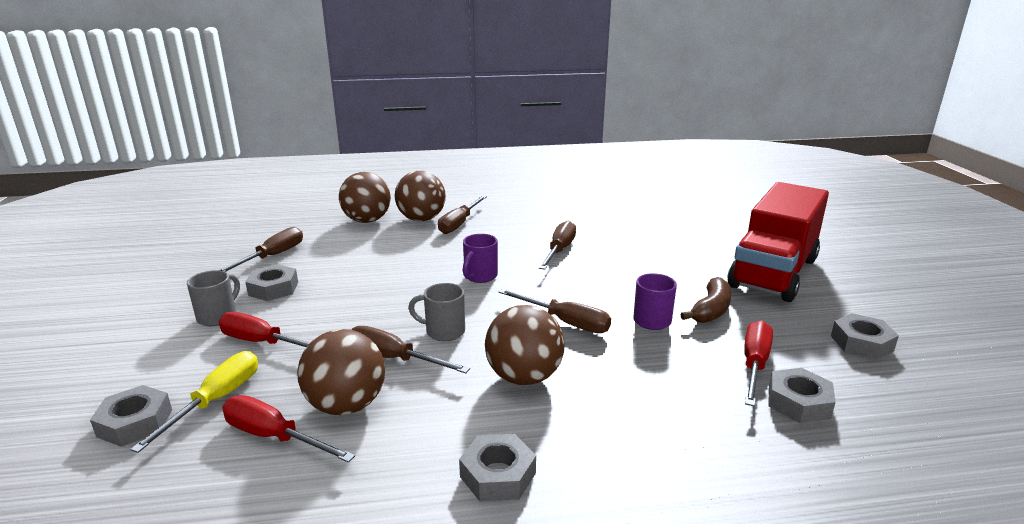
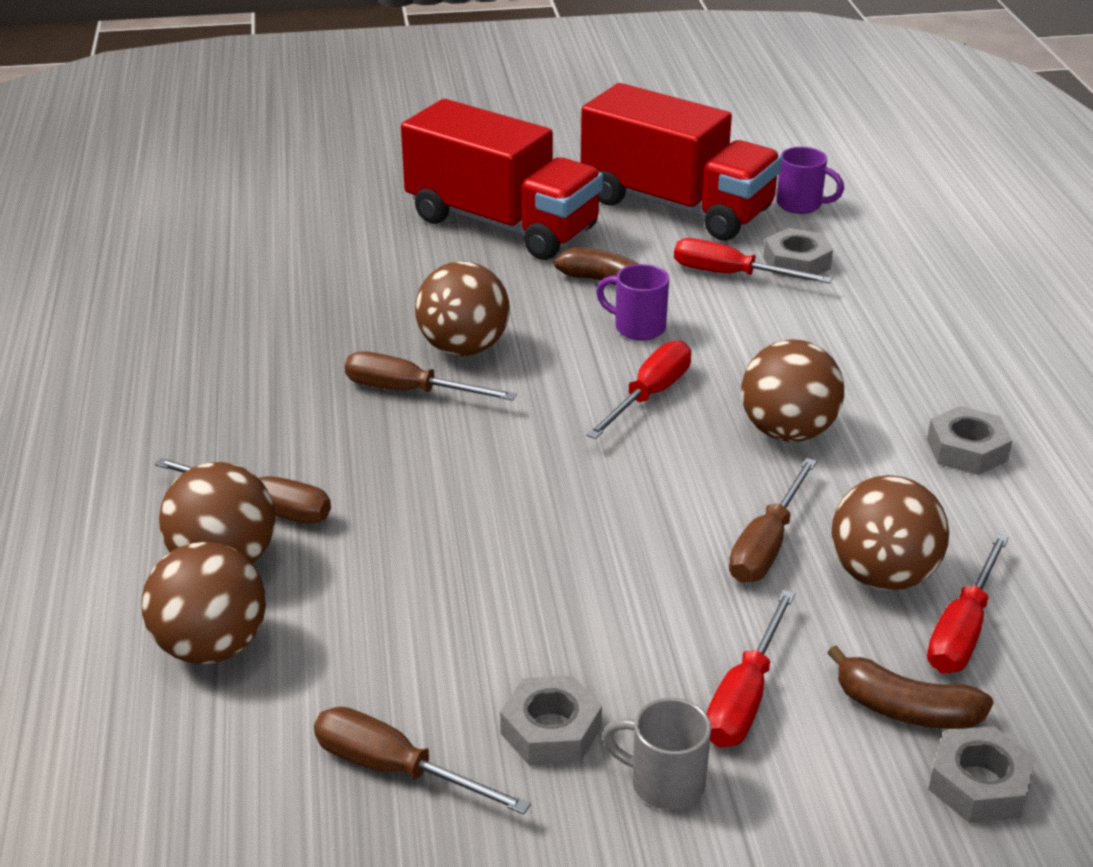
camera: 90 degrees left, 10 degrees up
(216, 400) = (905, 709): yellow screwdriver -> brown banana
(443, 331) = (687, 503): grey mug -> none
(480, 276) = (506, 474): purple mug -> purple mug (801, 205)
(565, 322) = (649, 395): brown screwdriver -> red screwdriver
(608, 263) = (463, 348): none -> brown ball
(861, 343) = (676, 206): grey nut -> red truck

